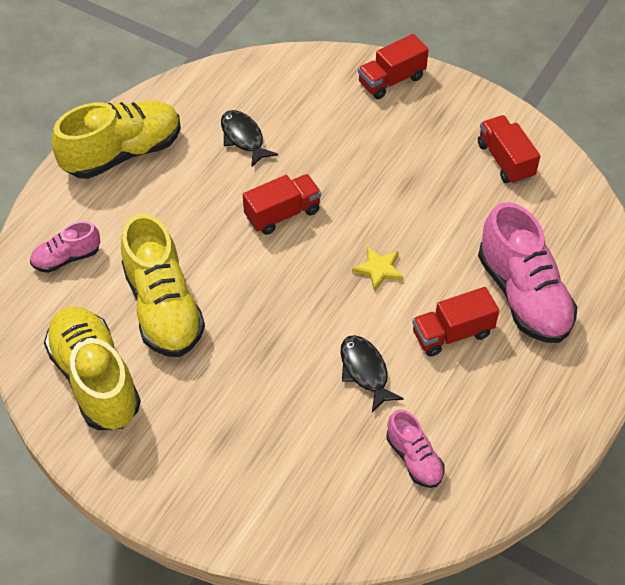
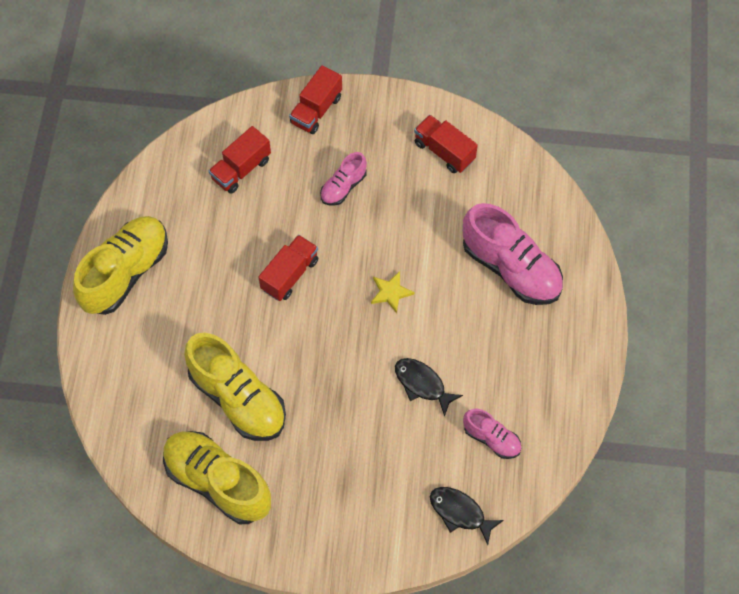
camera: 25 degrees left, 10 degrees up
(67, 258) = (134, 389): pink shoe -> pink shoe (343, 187)
(243, 138) = (220, 216): black fish -> black fish (460, 513)
(452, 333) = (472, 324): red truck -> red truck (241, 169)

